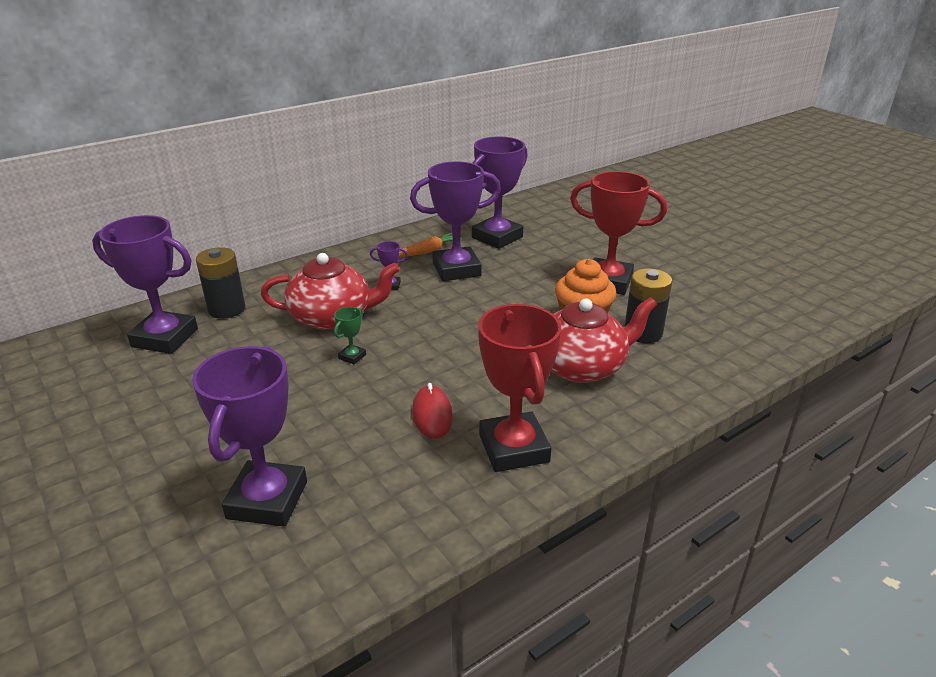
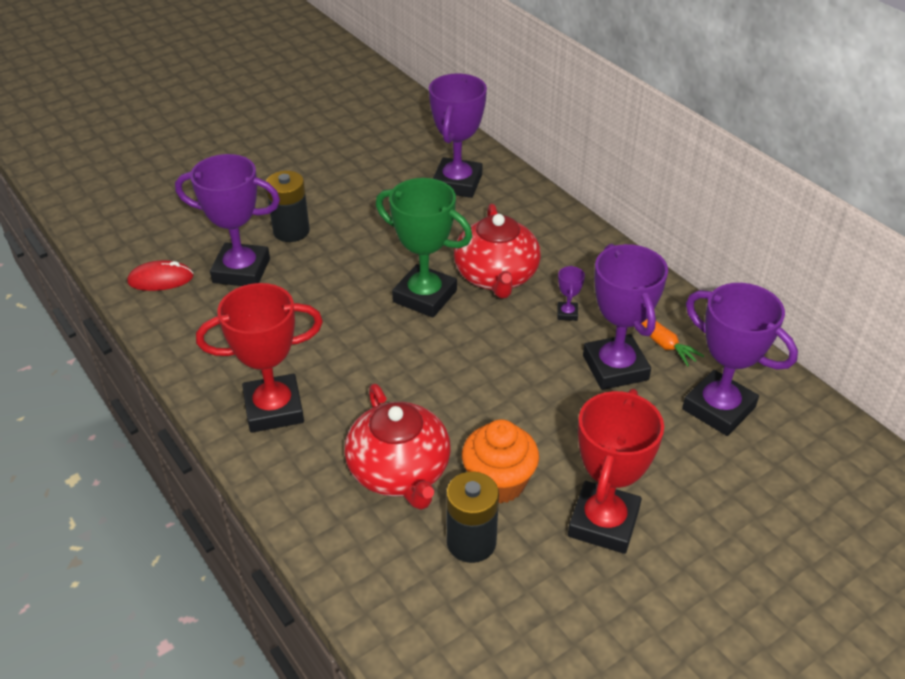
camera: 90 degrees right, 10 degrees up
(226, 309) = (508, 208): black battery -> black battery (291, 231)
(352, 357) = (424, 296): green trophy -> green trophy, size x2.43
(432, 414) = (329, 354): red mouse -> red mouse (161, 279)

